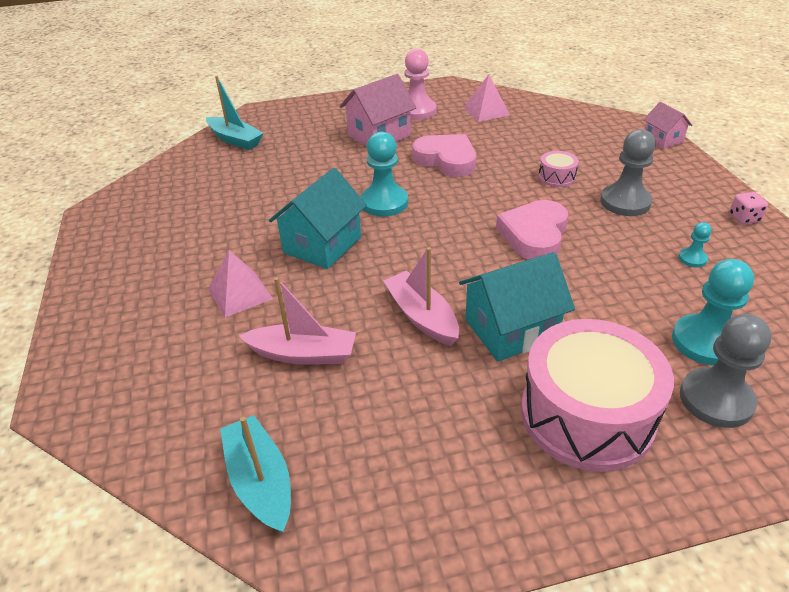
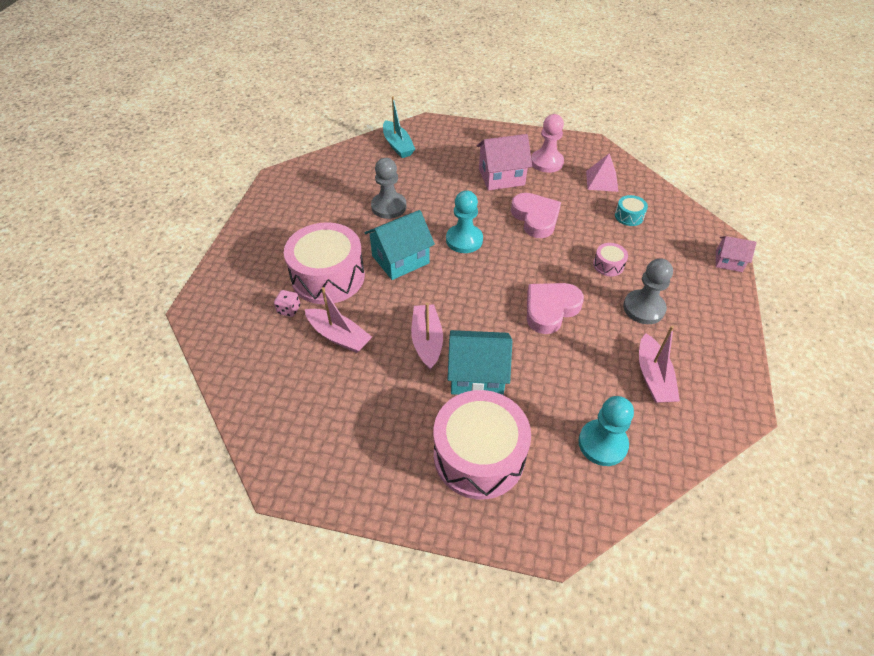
camera: 25 degrees right, 10 degrees up
(240, 293) = (328, 276): pink pyramid -> pink drum
(260, 481) = (268, 406): turquoise boat -> none
(538, 131) = (629, 216): none -> turquoise drum
(663, 139) = (728, 261): pink house -> pink house turned 75 degrees counterclockwise
(692, 259) = (653, 377): turquoise pawn -> pink boat
(716, 399) = (572, 486): grey pawn -> grey pawn (389, 207)
(744, 218) = (729, 360): pink dice -> pink dice (289, 310)

